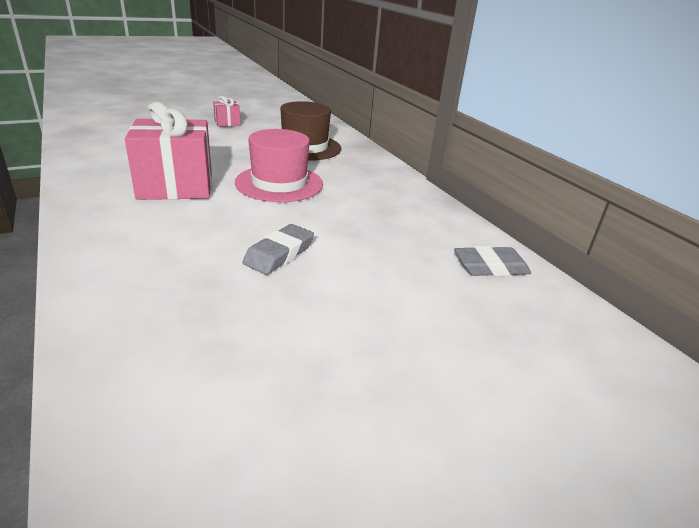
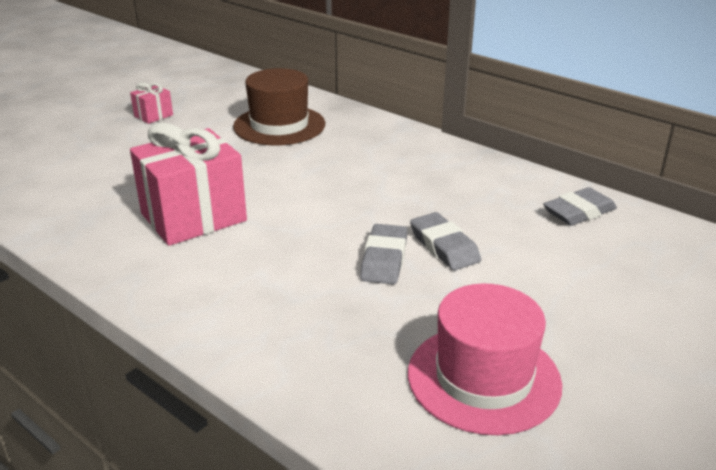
camera: 20 degrees left, 0 degrees up
(279, 183) = (300, 180): pink hat -> pink hat (483, 378)
(339, 259) = (444, 246): none -> grey eraser

